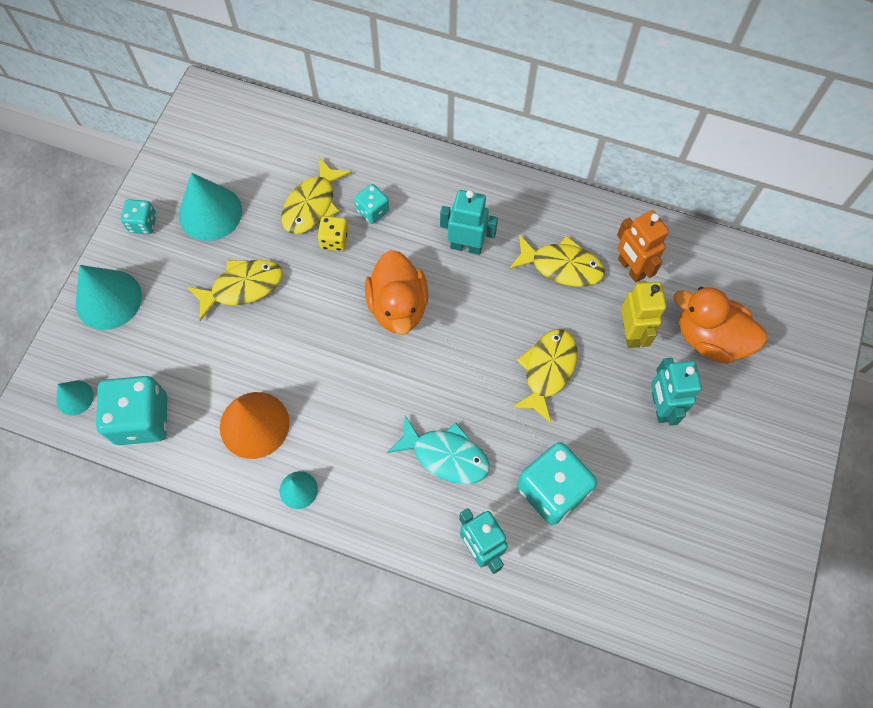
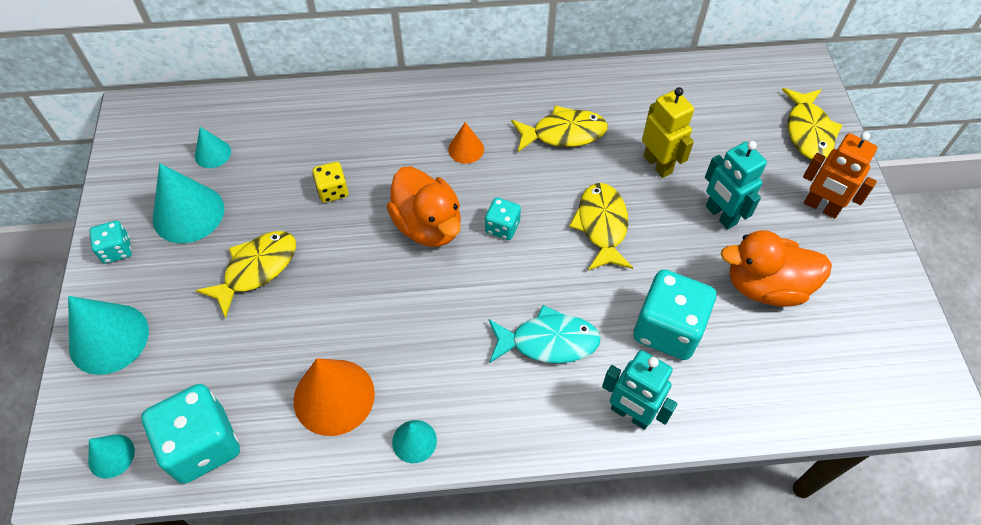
camera: 25 degrees left, 10 degrees down
(252, 163) = (213, 153): none -> turquoise cone
(312, 204) = (294, 168): yellow fish -> yellow fish (808, 131)
(372, 211) = (358, 152): turquoise dice -> turquoise dice (502, 227)
(466, 246) = (466, 149): turquoise robot -> orange cone
(630, 268) = (626, 113): orange robot -> orange robot (821, 207)
(710, 338) = (728, 143): orange duck -> orange duck (765, 286)

